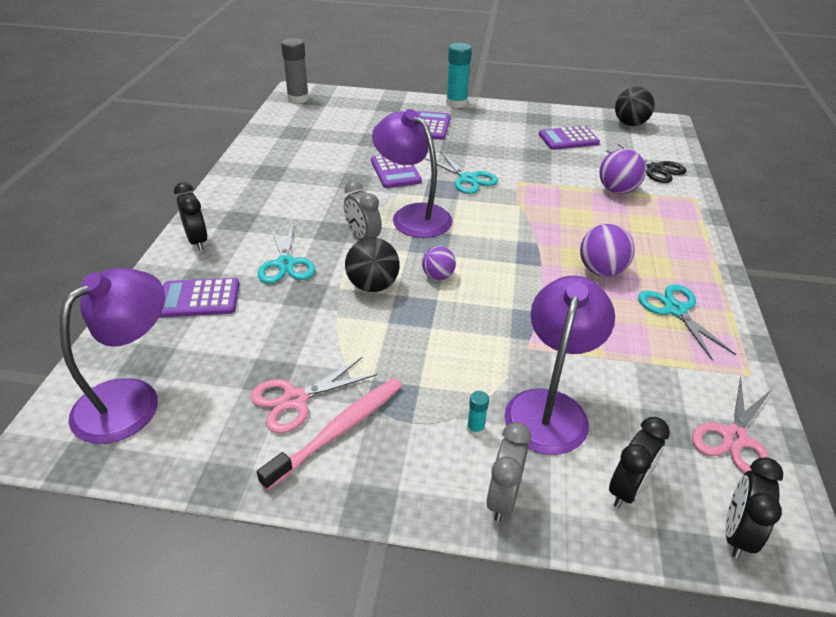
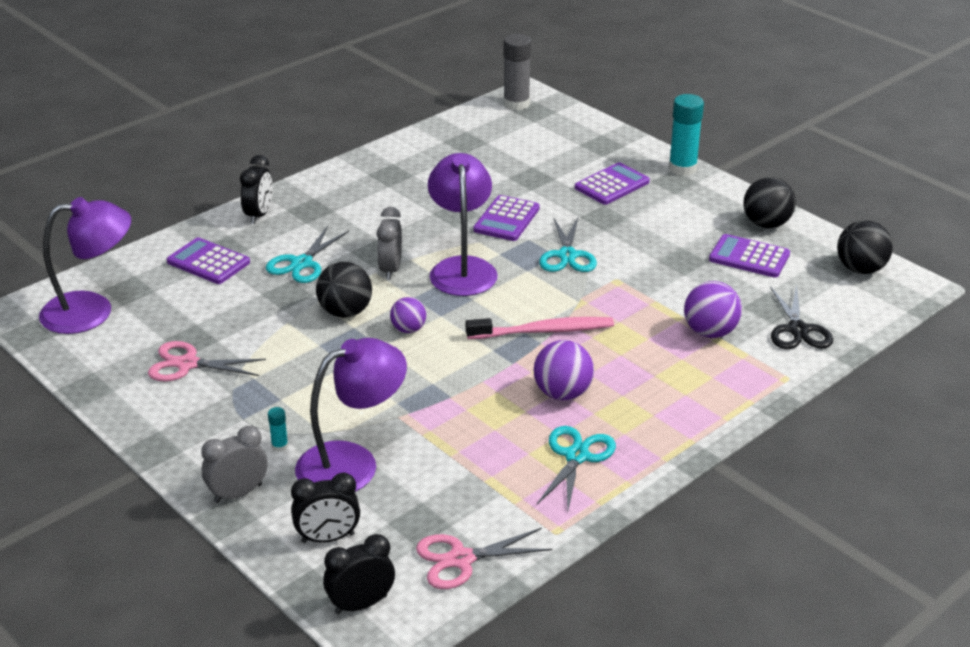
camera: 40 degrees right, 5 degrees down
(339, 430) = (190, 398): pink toothbrush -> pink toothbrush (543, 331)
(548, 117) = (766, 224): none -> black ball

